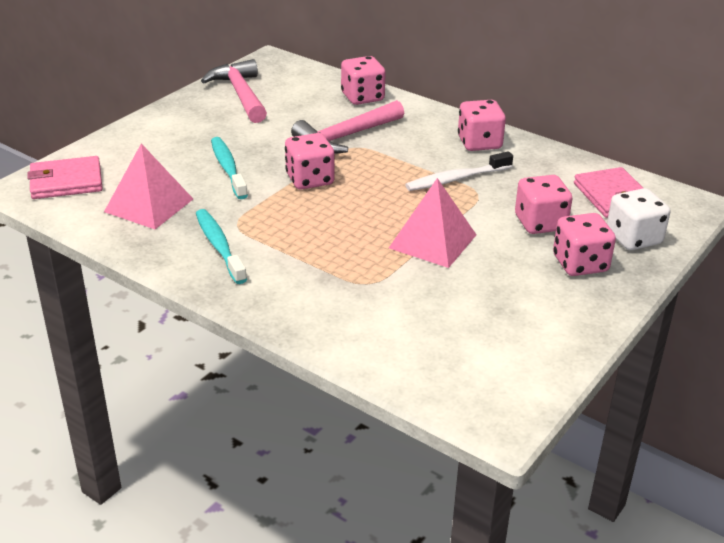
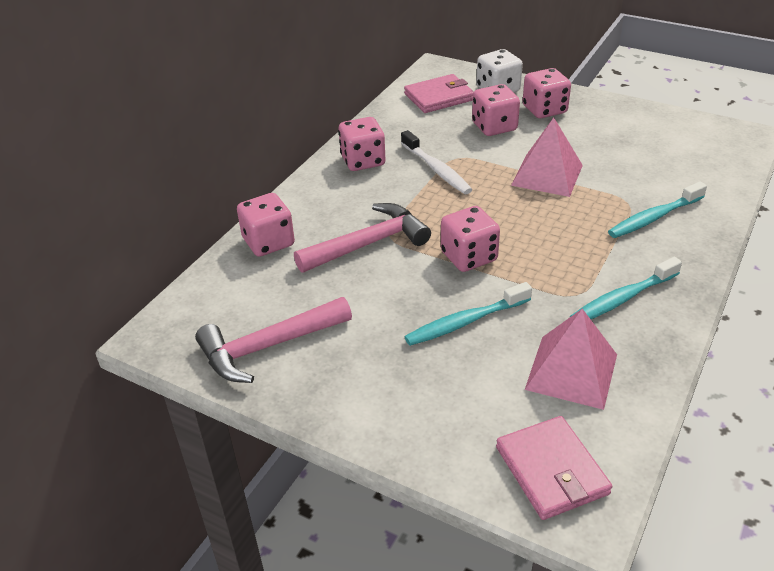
camera: 95 degrees left, 5 degrees up
(334, 293) = (654, 217): none -> turquoise toothbrush
(346, 137) = (369, 243): pink hammer -> pink hammer turned 75 degrees counterclockwise

